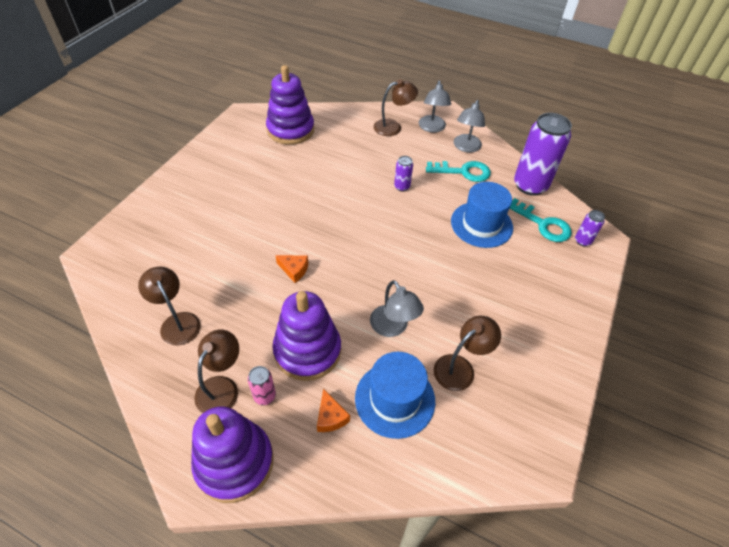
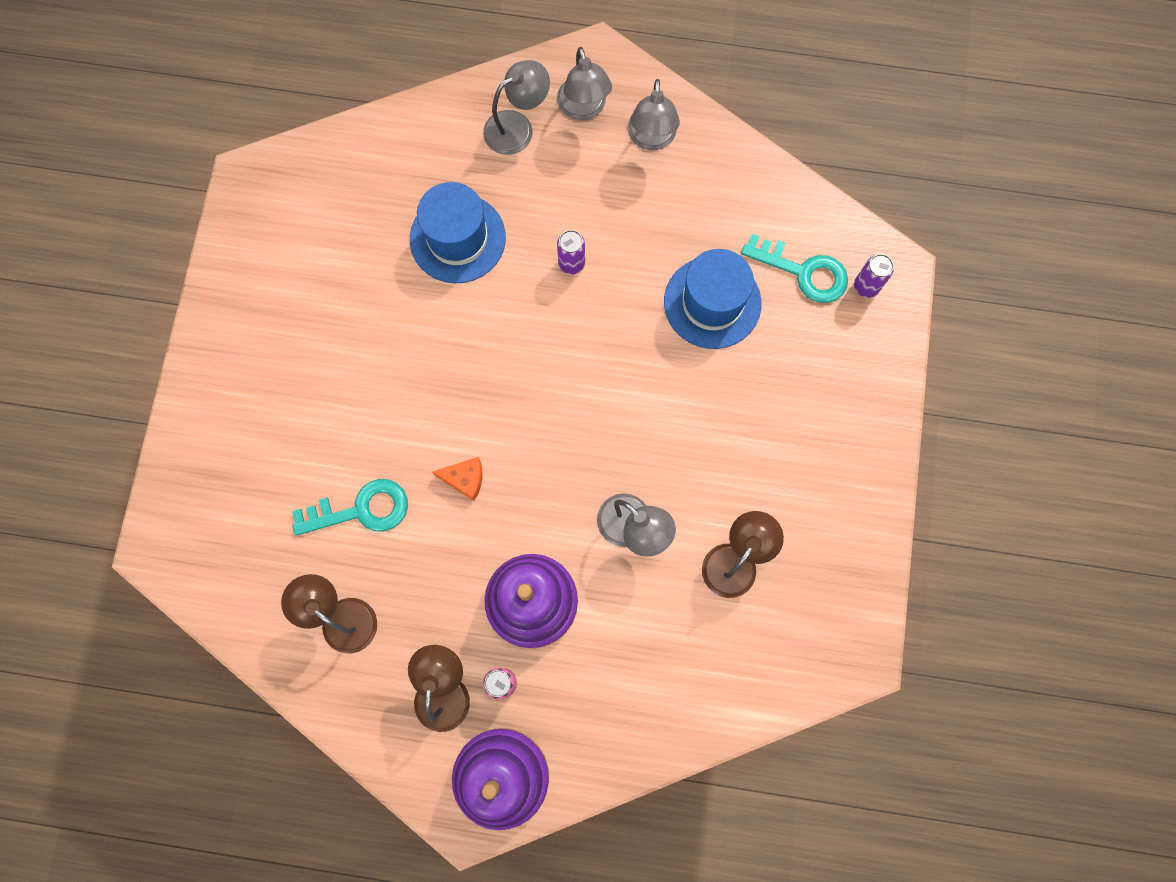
camera: 15 degrees left, 25 degrees up
(290, 130) = (346, 192): purple stacking toy -> none
(330, 417) = (594, 683): orange cheese -> none
(393, 127) = (517, 127): brown lamp -> grey lamp
(395, 399) = (665, 632): blue hat -> blue hat (457, 238)
(463, 172) = (660, 198): turquoise key -> turquoise key (361, 510)
(530, 185) = (771, 195): purple can -> none

